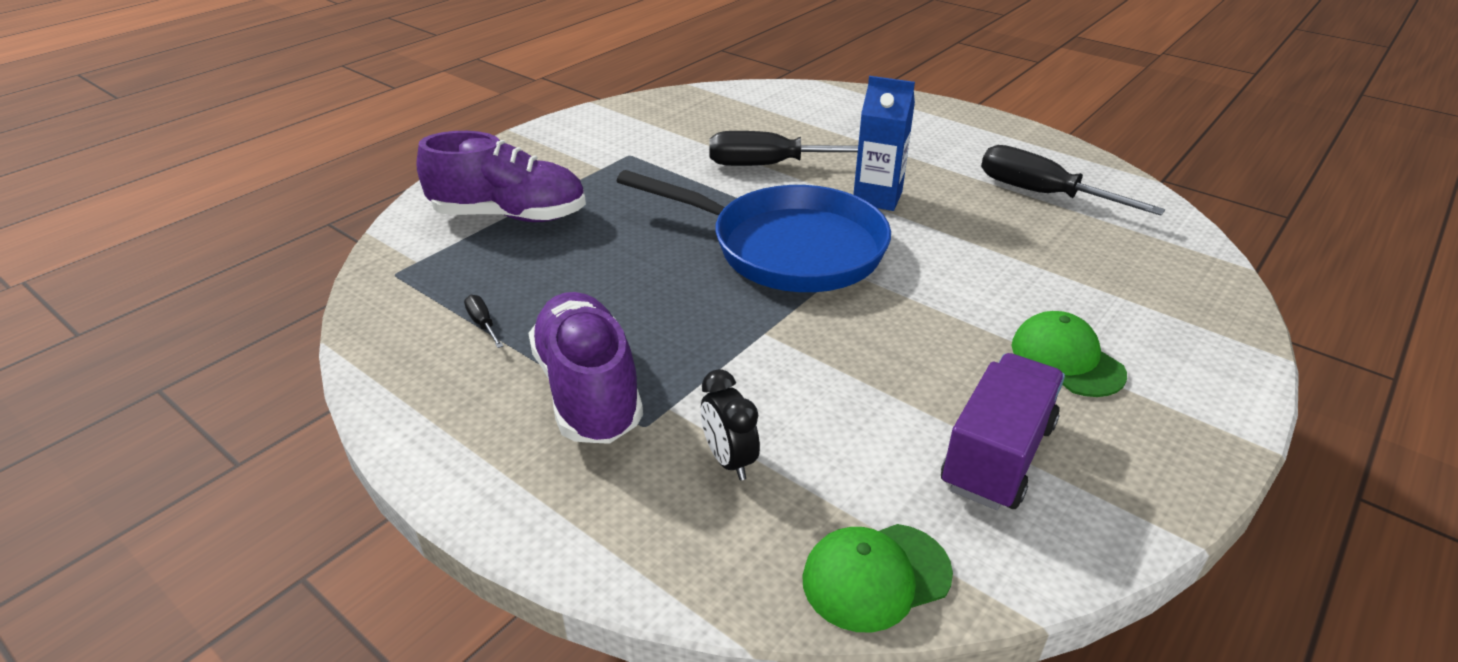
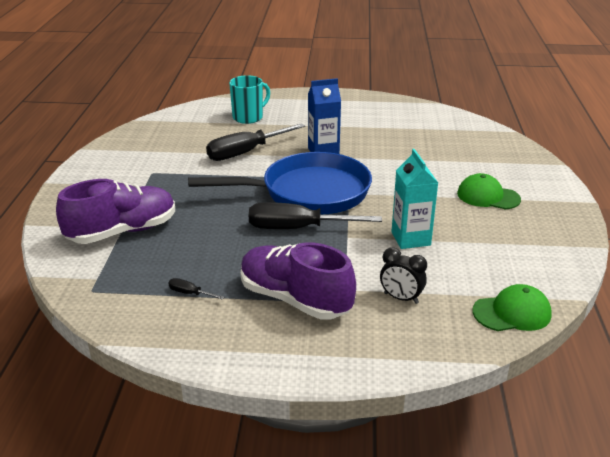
camera: 35 degrees left, 5 degrees down
(831, 120) = (248, 117): none -> turquoise mug
(854, 375) = (410, 238): none -> turquoise carton
(876, 576) = (512, 313): green cap -> green cap turned 135 degrees counterclockwise
(997, 456) = (504, 246): purple truck -> none
(1043, 194) = (399, 125): black screwdriver -> black screwdriver (298, 228)

